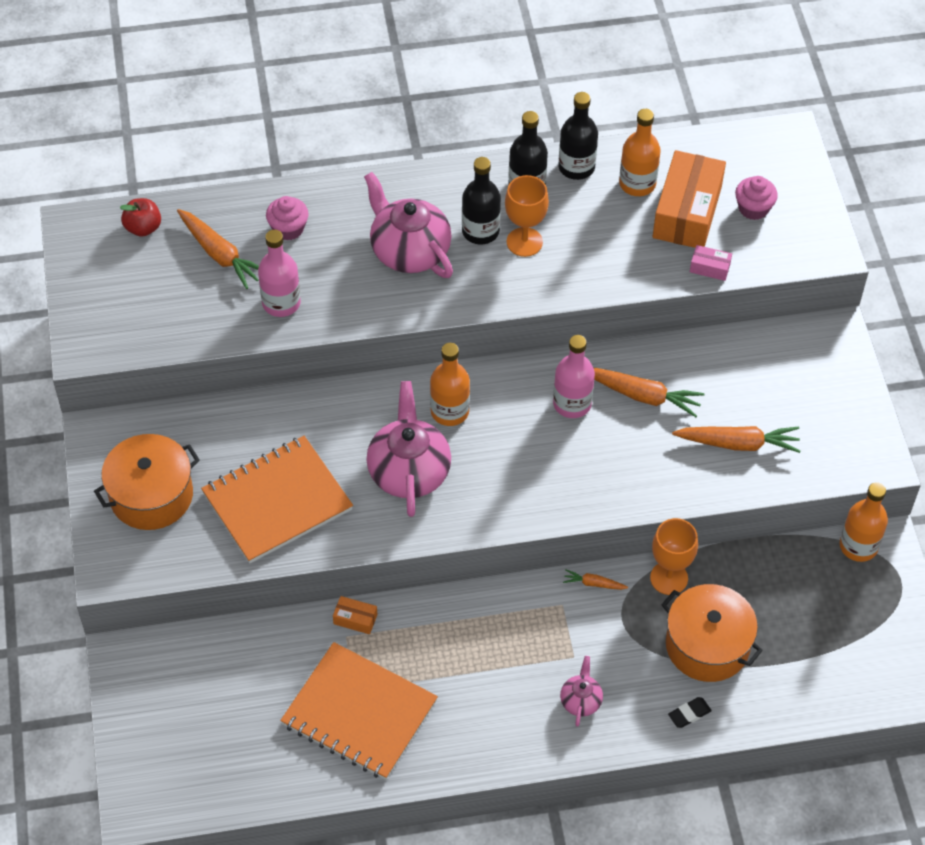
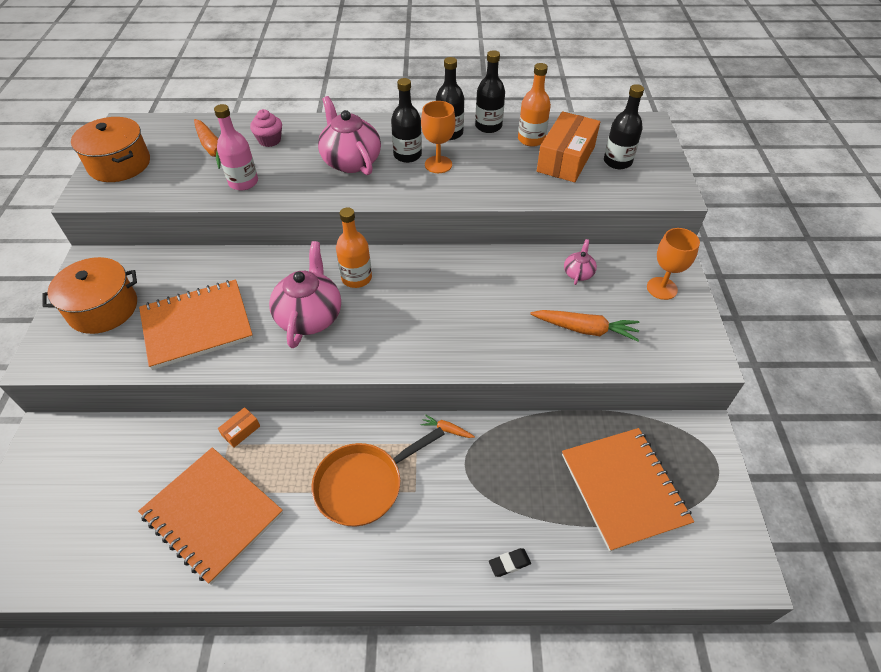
camera: 10 degrees right, 5 degrees down
(143, 228) = (169, 130): red apple -> none
(355, 619) = (241, 431): orange box -> orange box turned 75 degrees counterclockwise
(515, 658) = (364, 485): none -> orange pan
(572, 404) = (454, 284): pink bottle -> none
(581, 700) = (411, 534): pink teapot -> pink teapot (578, 273)
(642, 395) = (511, 285): orange carrot -> none
(669, 578) = (512, 434): orange goblet -> orange goblet (662, 288)
(707, 645) = (536, 498): orange pot -> orange pot (119, 164)
(709, 268) = (578, 194): pink box -> none
(753, 208) = (617, 162): pink cupcake -> black bottle
(800, 621) = (623, 489): none -> orange notebook
(858, 546) = (680, 430): orange bottle -> none

